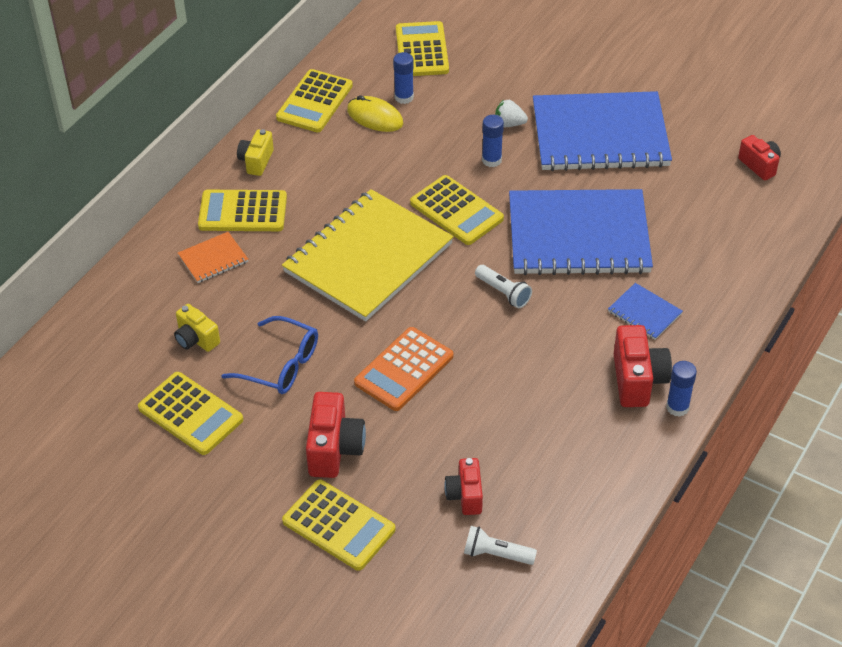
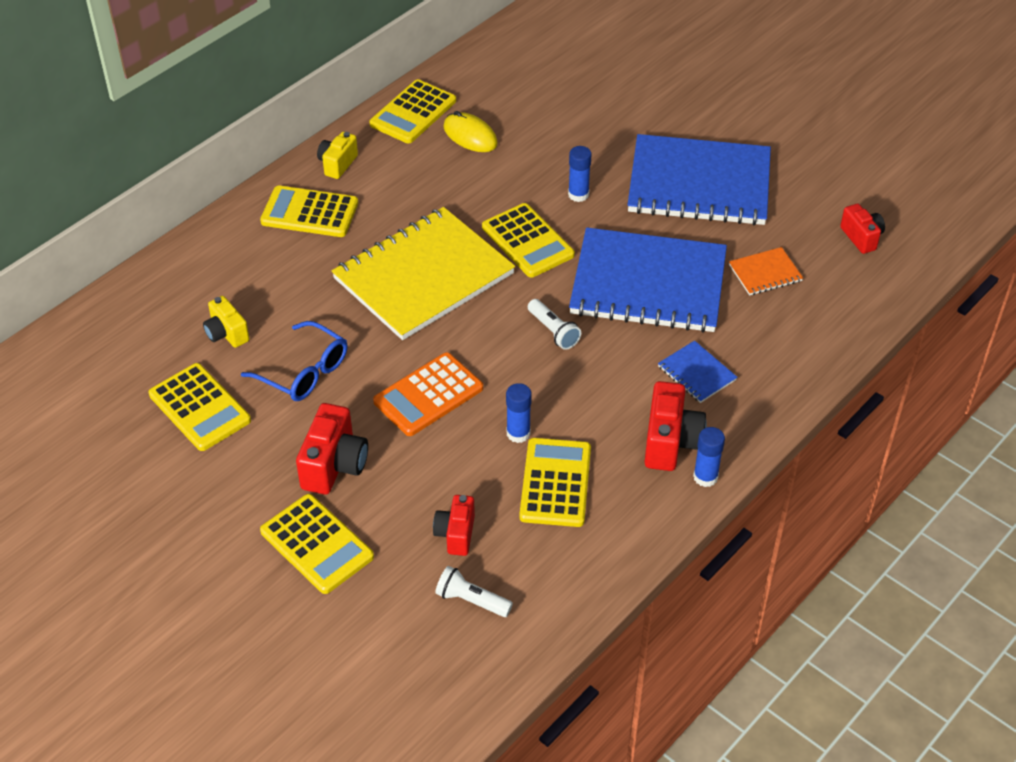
camera: 10 degrees right, 0 degrees up
(213, 259) = (266, 256): orange notebook -> orange notebook (765, 273)
(404, 97) = (505, 120): blue glue stick -> blue glue stick (518, 433)
(421, 50) = (537, 74): yellow calculator -> yellow calculator (555, 483)
(509, 124) = (606, 160): white strawberry -> none

